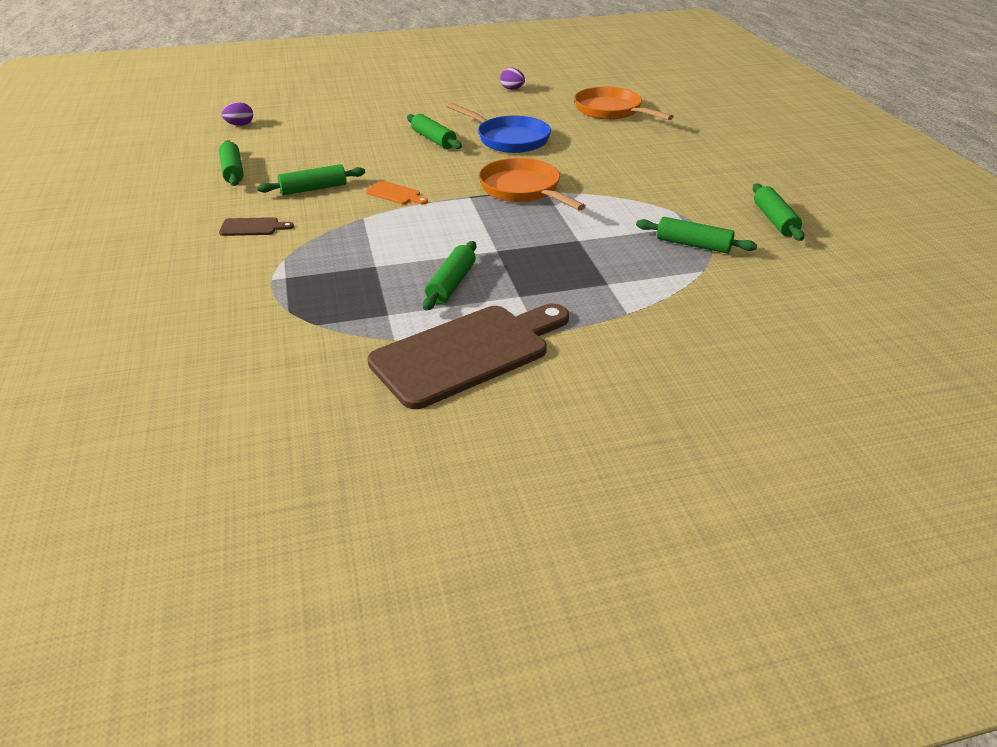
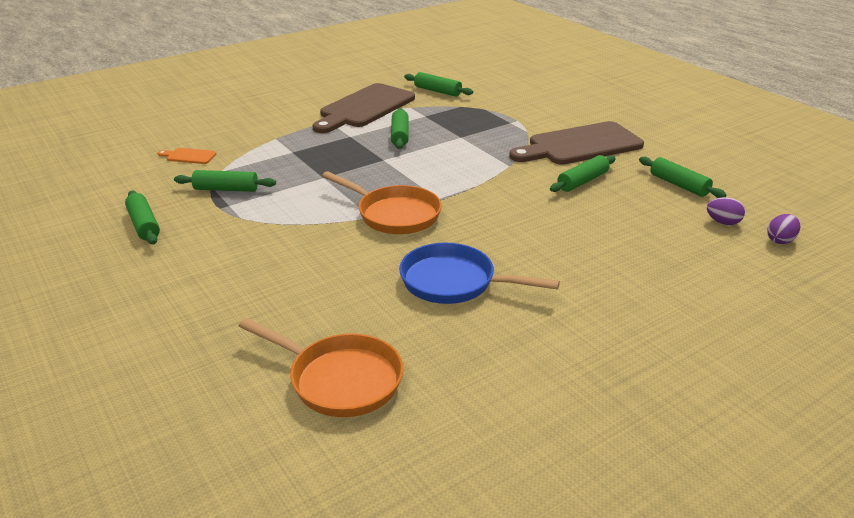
camera: 160 degrees right, 5 degrees down
(252, 227) = (580, 145): brown cutting board -> brown cutting board, size x2.42
(395, 194) = (507, 189): orange cutting board -> orange cutting board (189, 156)
(433, 139) = (541, 263): green rolling pin -> green rolling pin (437, 91)
(512, 89) = (531, 409): purple egg -> purple egg (723, 222)

